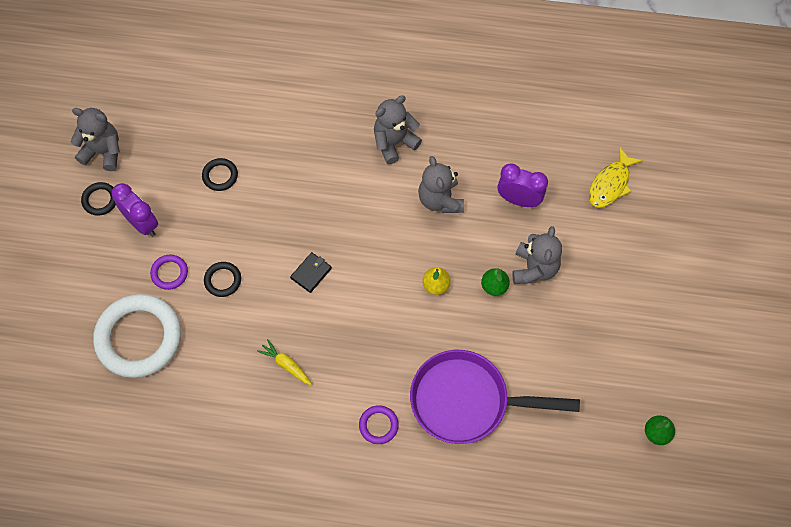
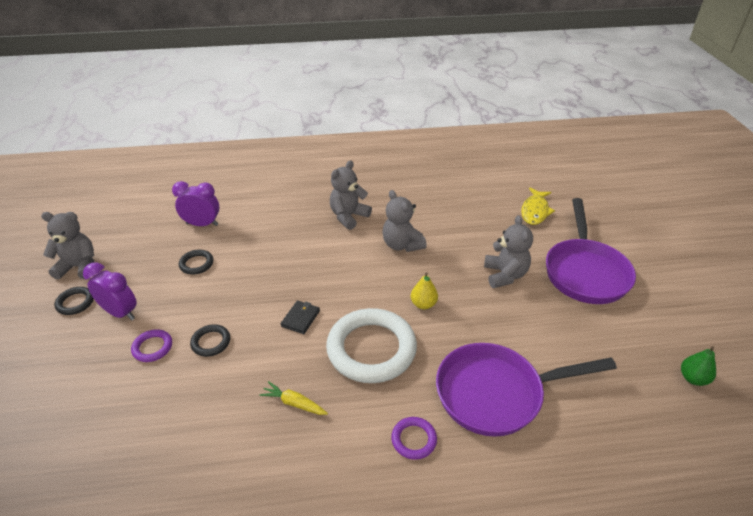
camera: 15 degrees left, 25 degrees down
(139, 338) = (120, 414): white ring -> white ring (371, 349)
(494, 286) = (476, 294): green pear -> none
(519, 200) = (468, 233): purple clock -> purple clock (202, 224)
(622, 285) = (585, 272): none -> purple pan

